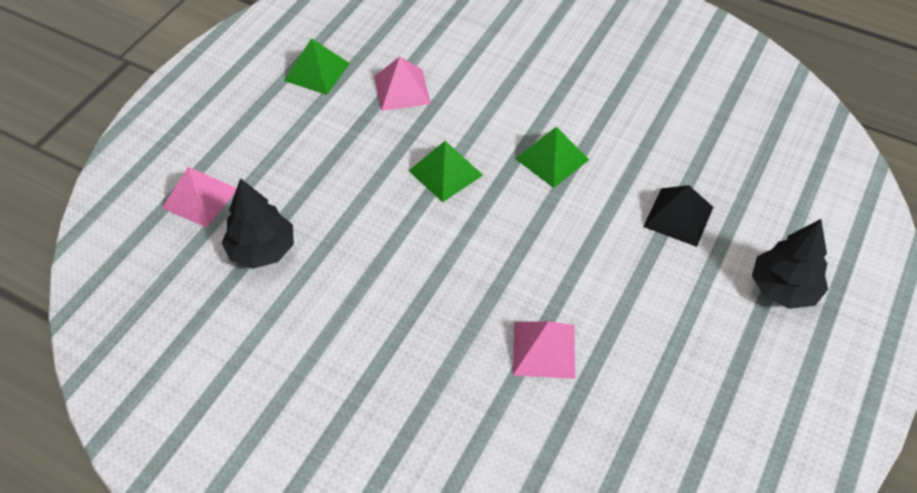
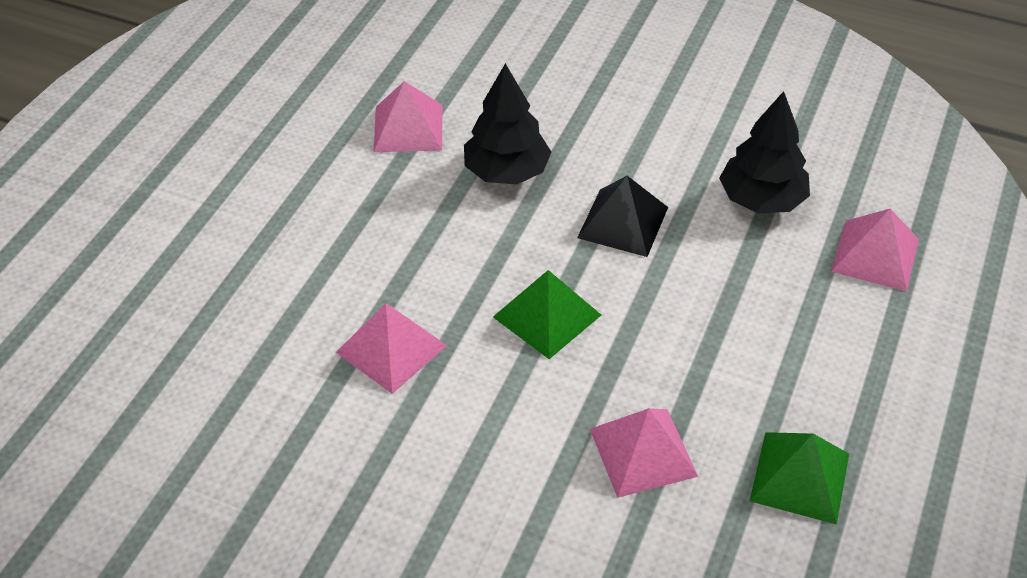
camera: 175 degrees right, 5 degrees down
(552, 159) = (391, 348): green pyramid -> pink pyramid
(678, 216) = (221, 280): black pyramid -> black pyramid (623, 222)
(783, 289) = (114, 205): black tree -> black tree (506, 172)

